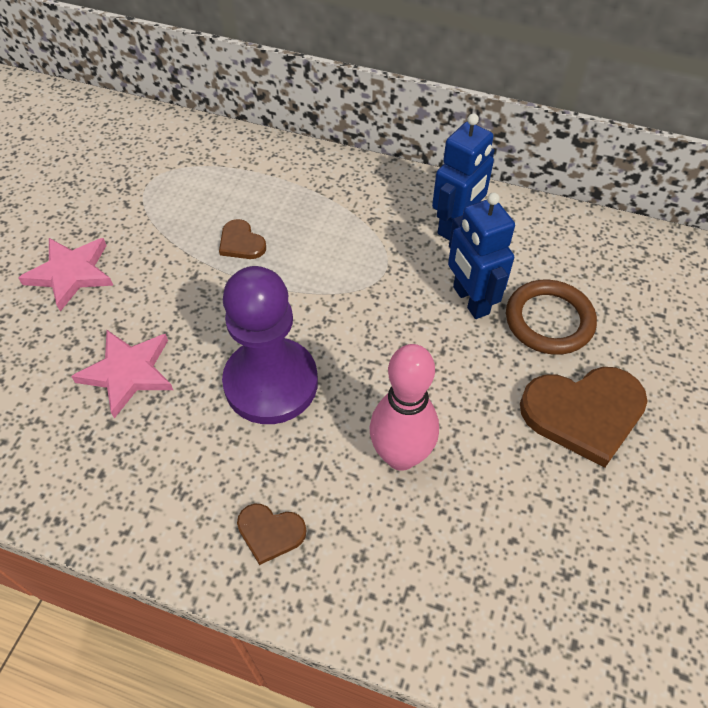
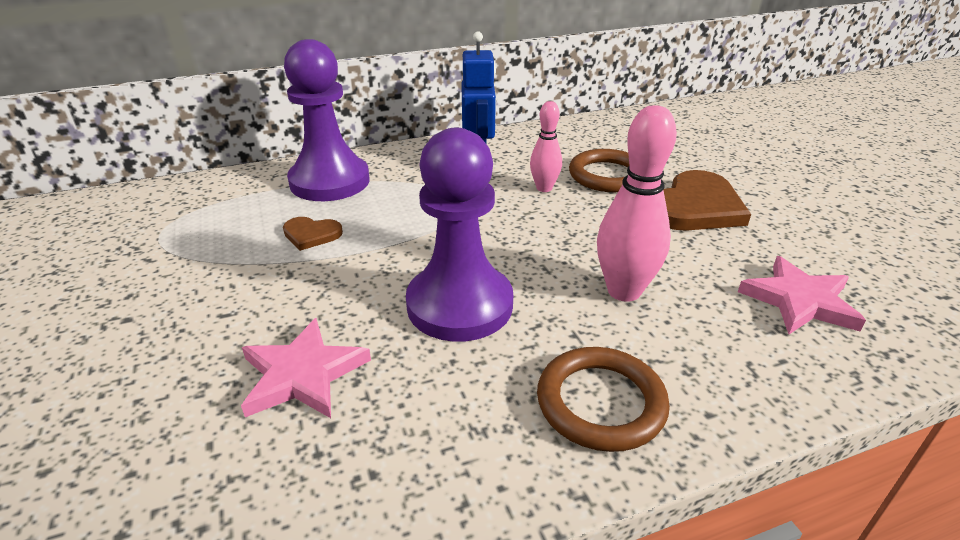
camera: 40 degrees left, 20 degrees down
(71, 273) = (135, 335): pink star -> pink star (799, 301)
(270, 532) = (600, 403): brown heart -> brown ring
(306, 186) = (330, 181): none -> purple pawn
(470, 300) = (544, 188): blue robot -> pink bowling pin

